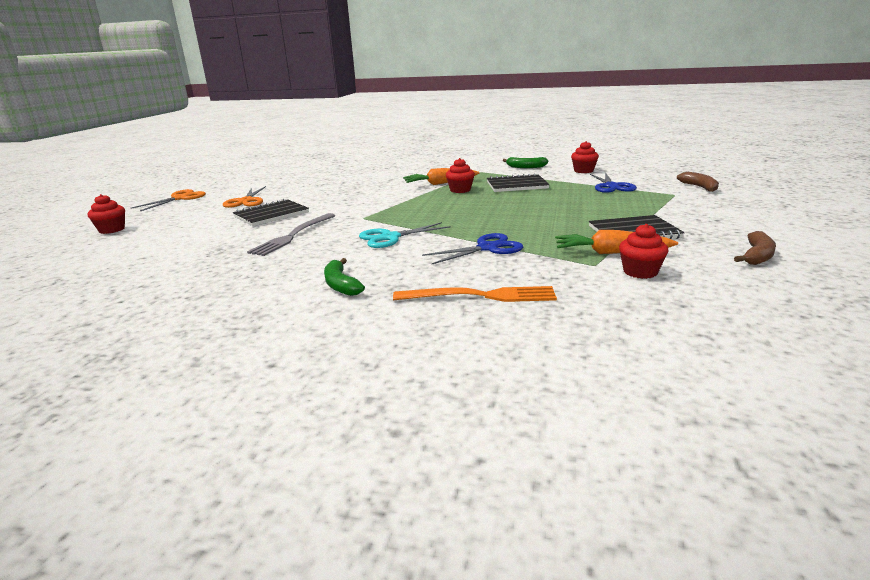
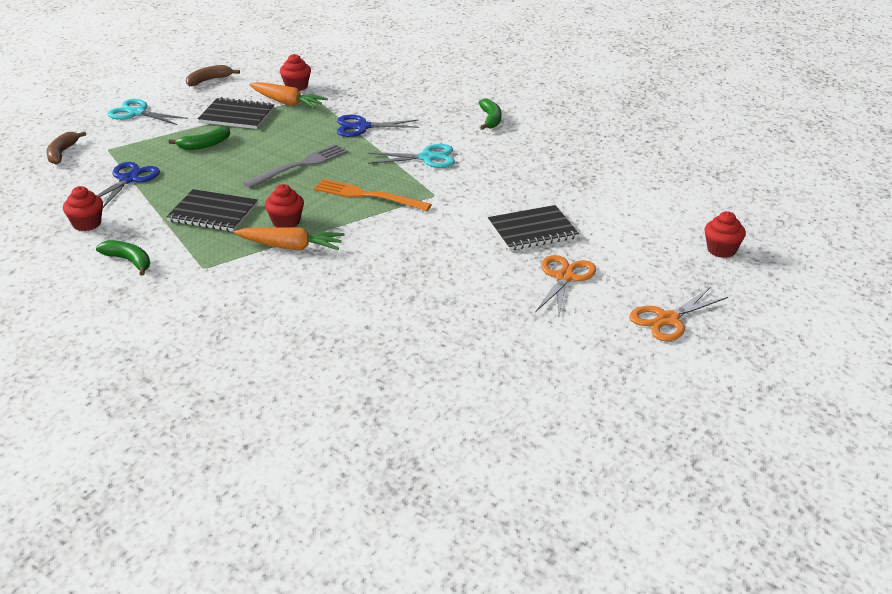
camera: 160 degrees left, 10 degrees up
(293, 235) = (514, 184): grey fork -> grey fork (300, 166)
(480, 296) = (409, 93): orange fork -> orange fork (368, 196)
(607, 209) = (205, 145): none -> green banana
(730, 216) = (137, 113): none -> turquoise scissors

